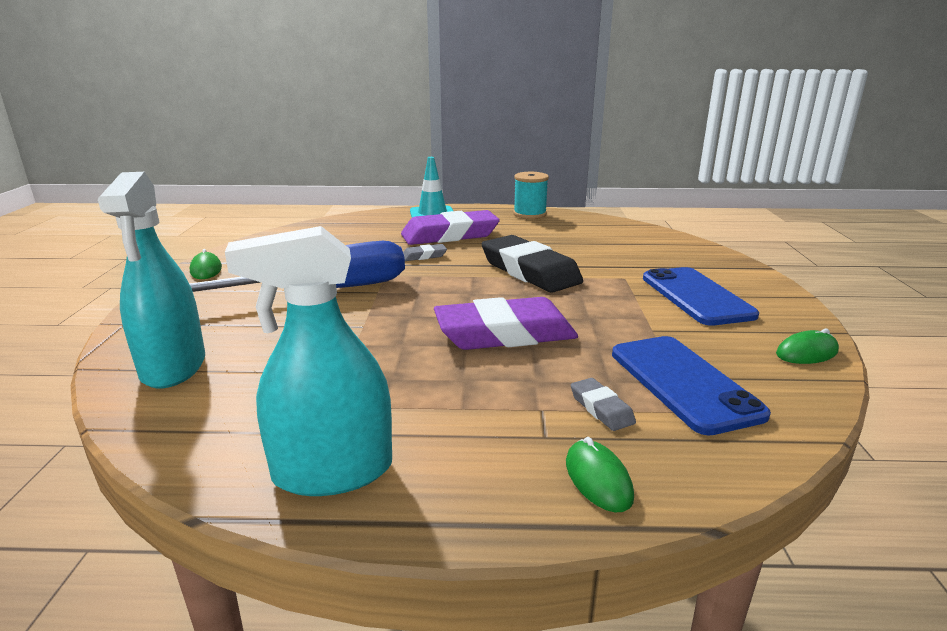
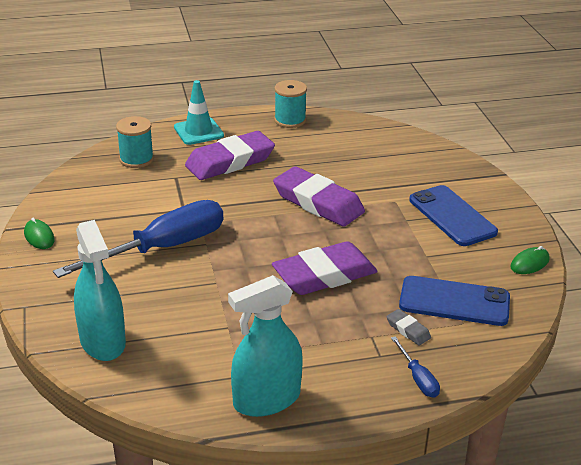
camera: 15 degrees left, 10 degrees up
(356, 227) = (136, 159): none -> turquoise spool
(424, 256) = (221, 194): grey eraser -> none
(529, 271) = (318, 202): black eraser -> purple eraser
(598, 479) = (418, 378): green mouse -> blue screwdriver
(683, 383) = (454, 302): blue phone -> blue phone turned 45 degrees counterclockwise

